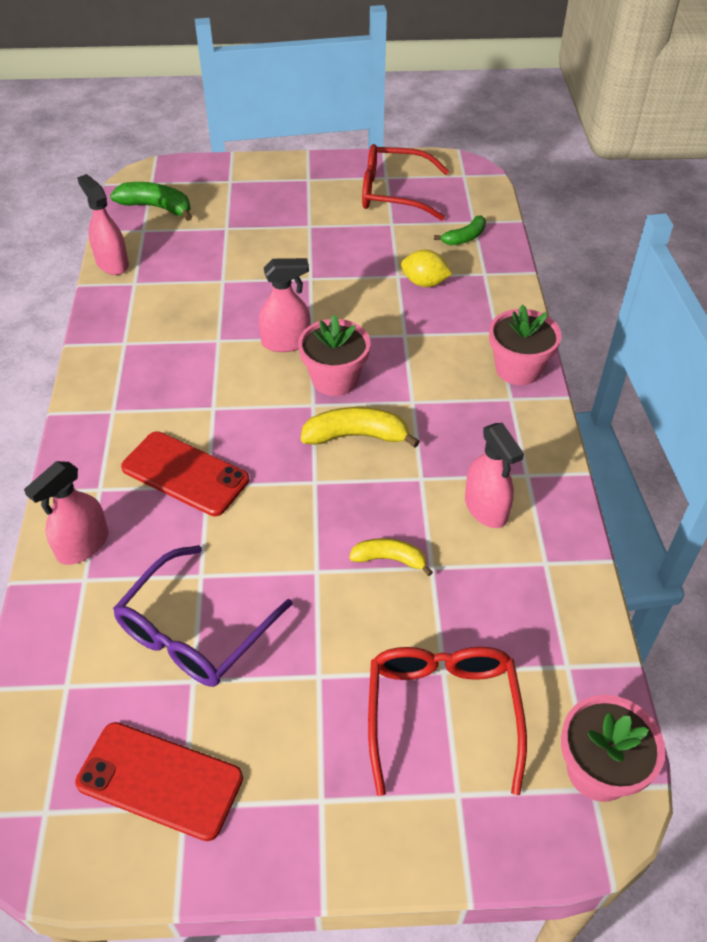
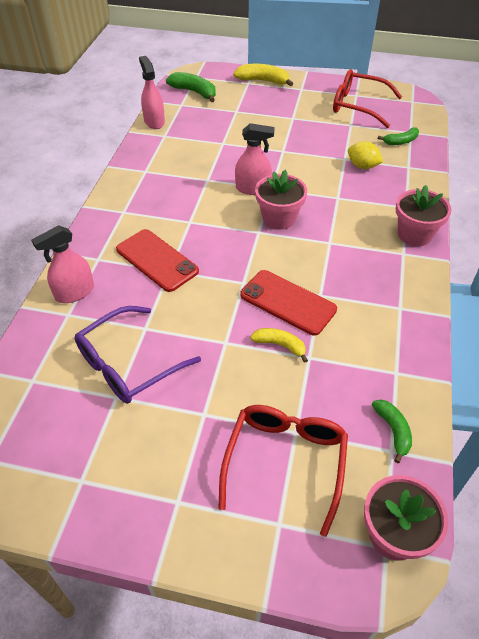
camera: 15 degrees right, 0 degrees up
(160, 780) = (71, 458): red phone -> red phone (288, 302)
(356, 436) = (282, 258): yellow banana -> yellow banana (263, 81)
(486, 508) = (362, 325): pink spray bottle -> none
(562, 639) = (393, 430): none -> green banana

